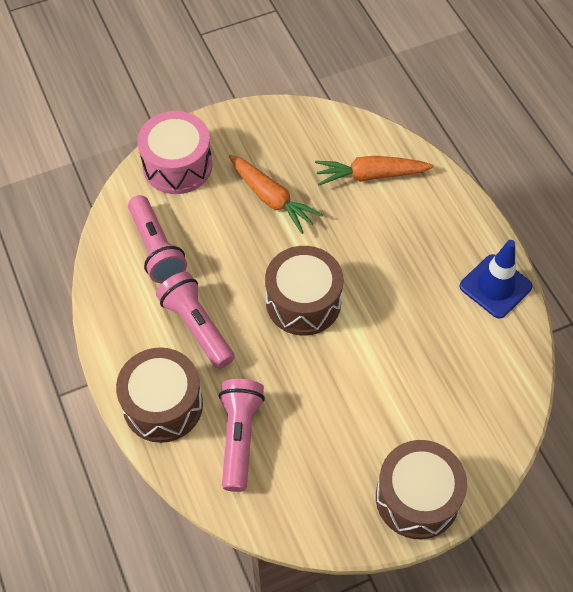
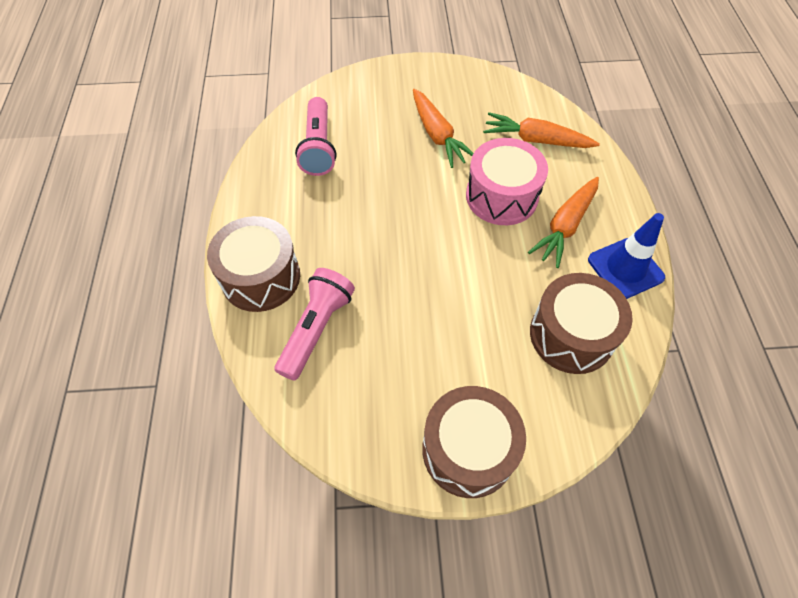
camera: 20 degrees right, 0 degrees up
(177, 165) = (367, 89): pink drum -> pink drum (501, 196)
(197, 326) = (323, 220): pink flashlight -> none
(303, 302) = (429, 227): brown drum -> brown drum (571, 335)
(429, 260) = (565, 226): none -> orange carrot

